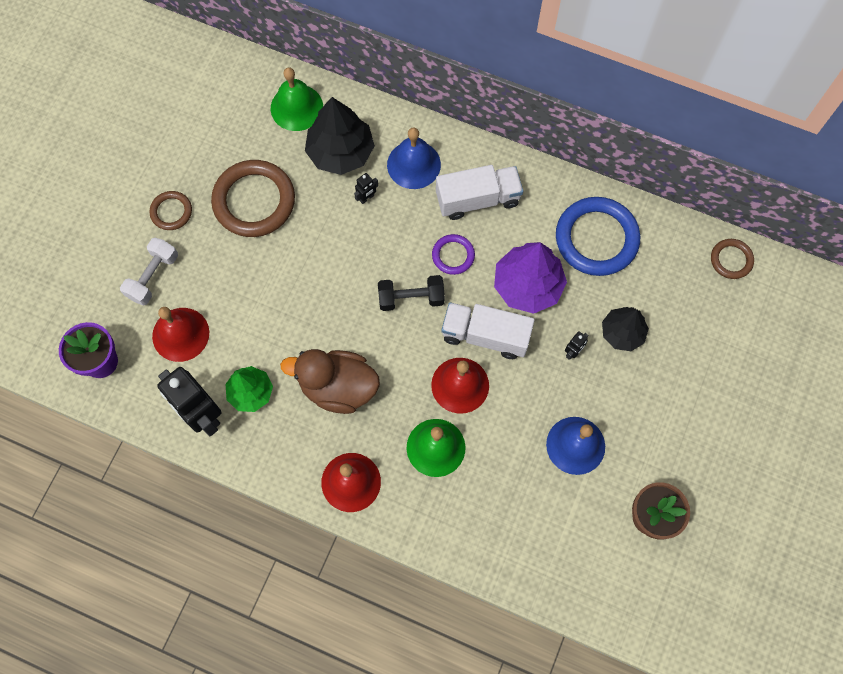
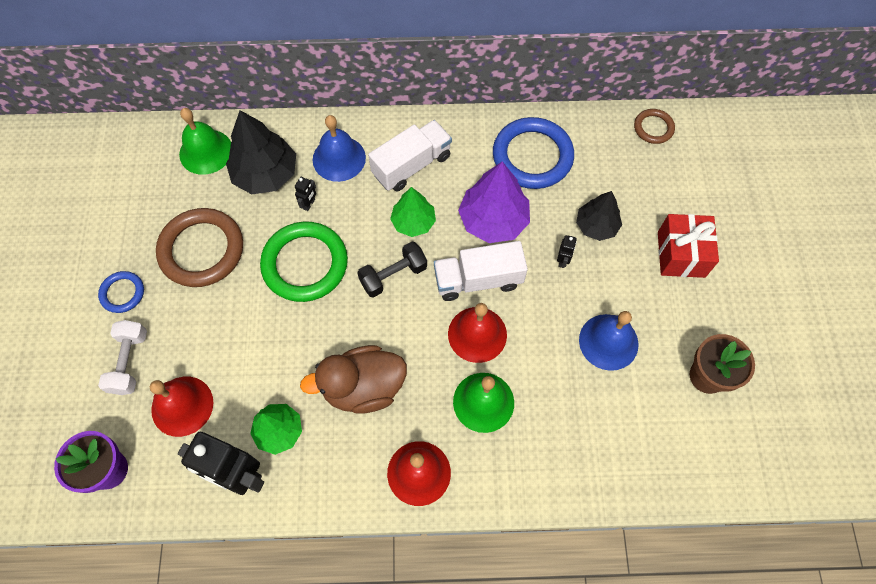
camera: 25 degrees left, 5 degrees down
(171, 212) = (122, 293): brown ring -> blue ring
(338, 253) = (305, 264): none -> green ring
(453, 255) = (413, 222): purple ring -> green tree
(688, 395) = (681, 254): none -> red gift

